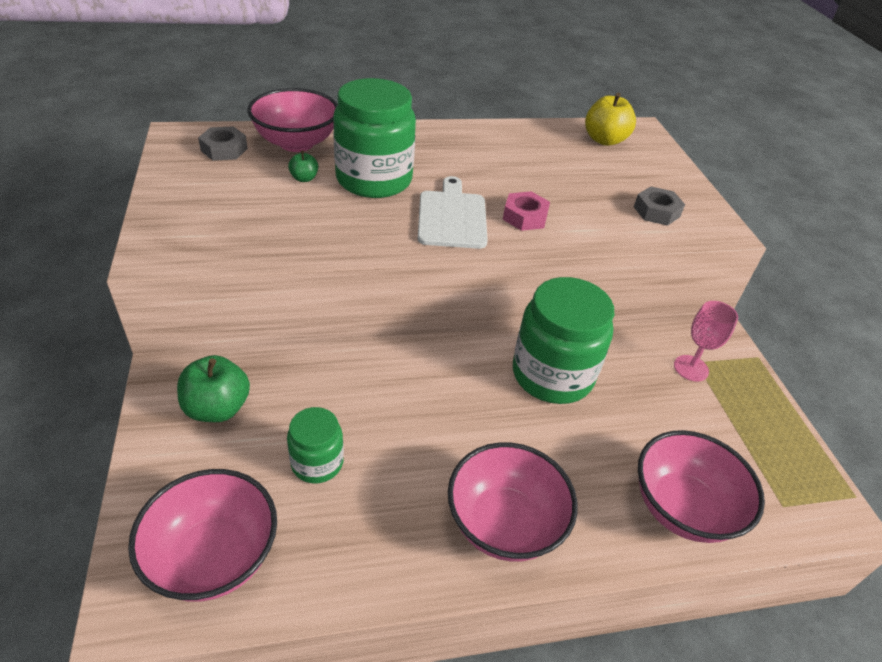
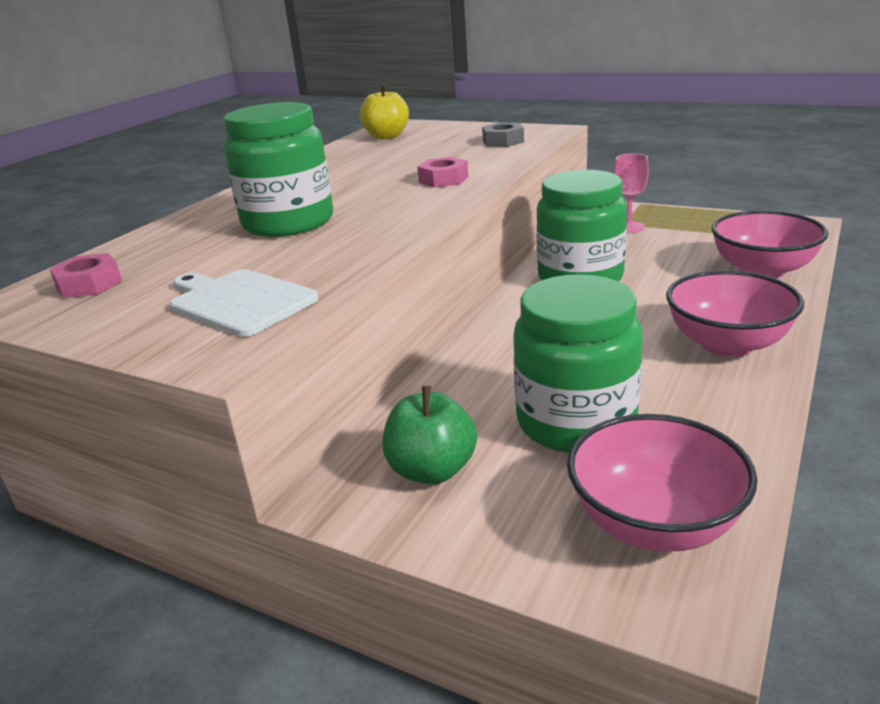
camera: 45 degrees left, 15 degrees down
(224, 149) = (89, 284): grey nut -> pink nut
(296, 143) = (155, 245): pink bowl -> none
(304, 178) = (227, 252): green apple -> none
(317, 463) = (576, 422): green jar -> green jar, size x1.87
(452, 217) = (400, 203): white cutting board -> white cutting board (239, 301)

